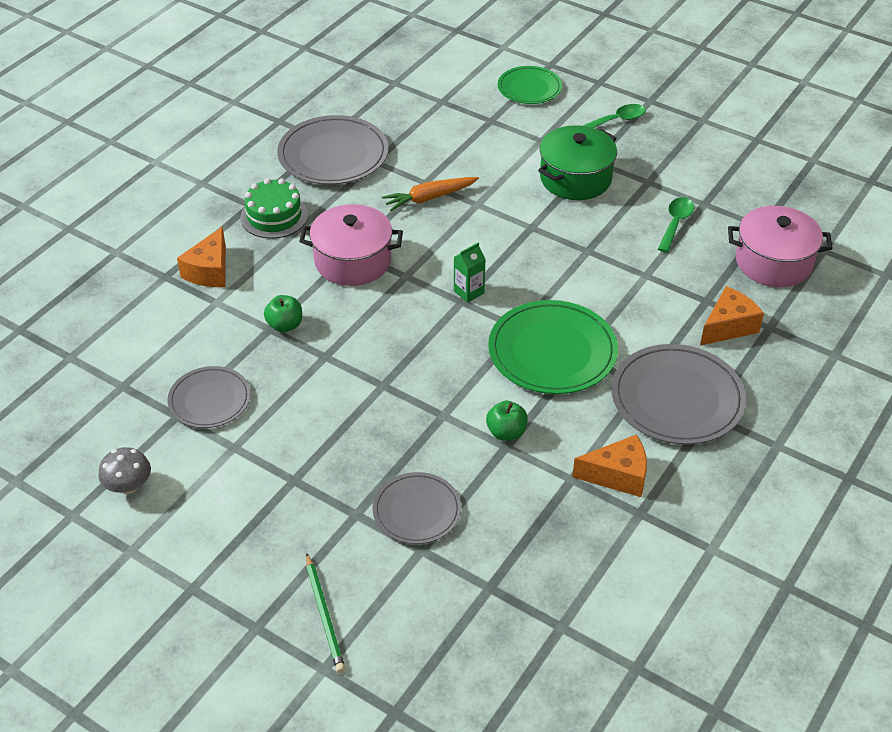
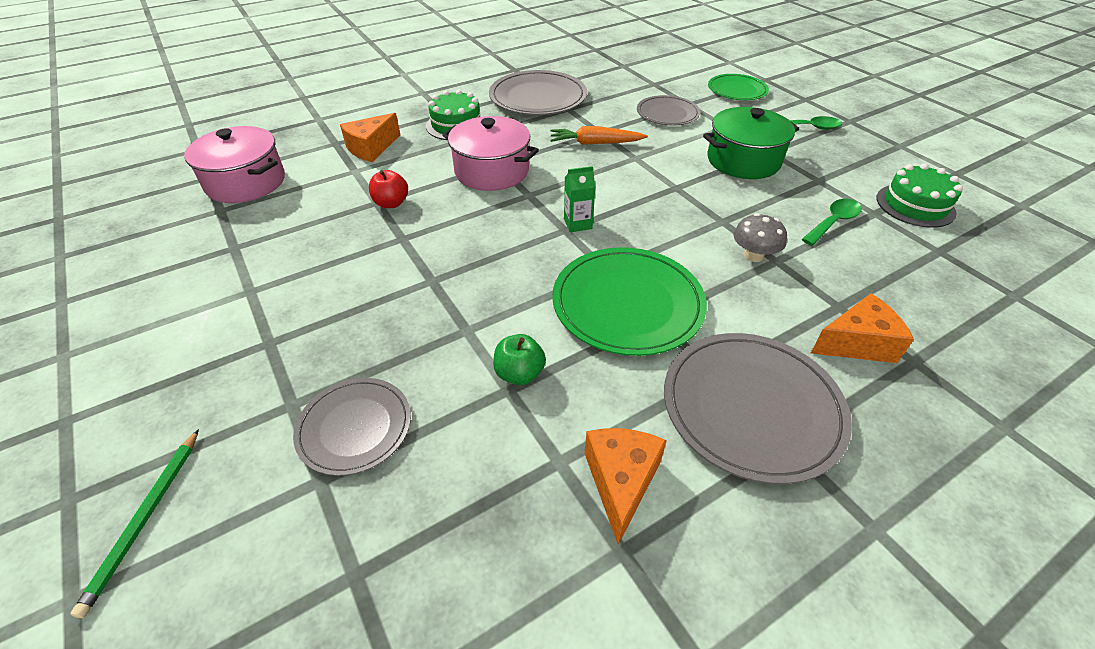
camera: 25 degrees right, 0 degrees up
(128, 486) = (130, 293): grey mushroom -> grey mushroom (753, 255)
(209, 400) = (272, 243): grey plate -> grey plate (667, 113)
(285, 325) = (391, 203): green apple -> red apple
(618, 475) = (621, 481): orange cheese -> orange cheese turned 105 degrees counterclockwise
(733, 185) = (915, 205): none -> green cake
(773, 262) = (942, 290): pink pot -> pink pot (246, 182)

